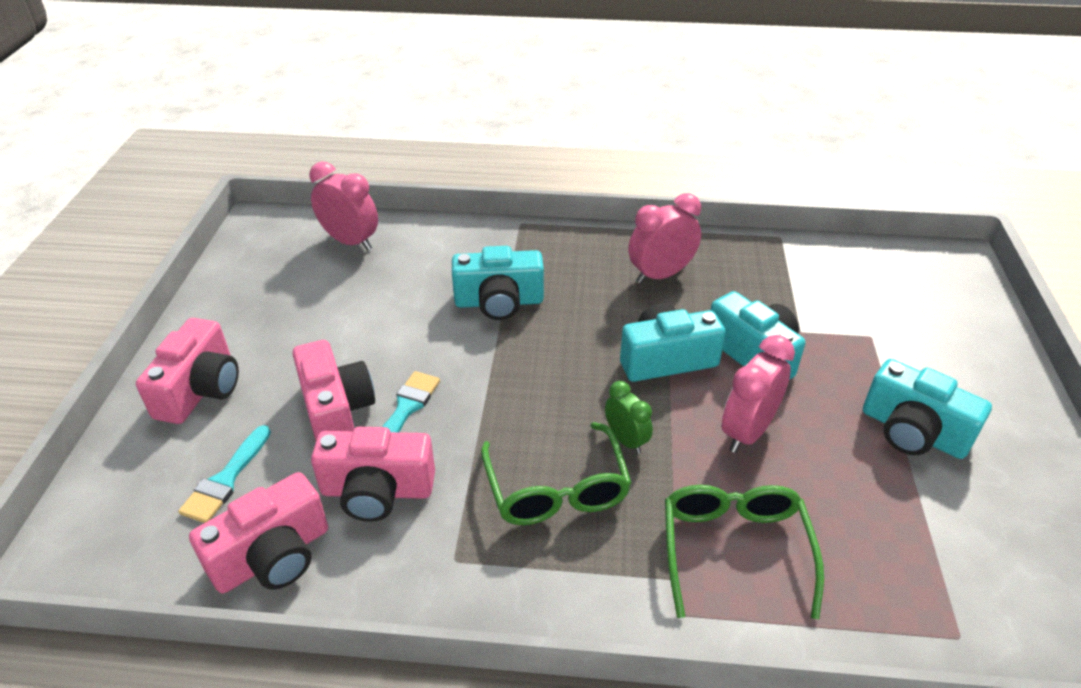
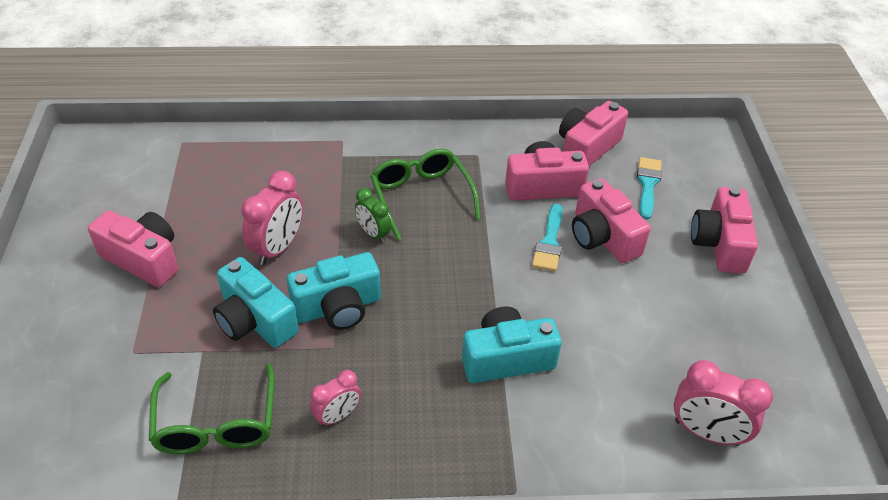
camera: 170 degrees right, 5 degrees up
(660, 275) = (337, 416): pink clock -> pink clock, size x0.62
(734, 549) = (303, 173): green glasses -> green glasses (216, 424)
(913, 432) = (143, 259): turquoise camera -> pink camera

